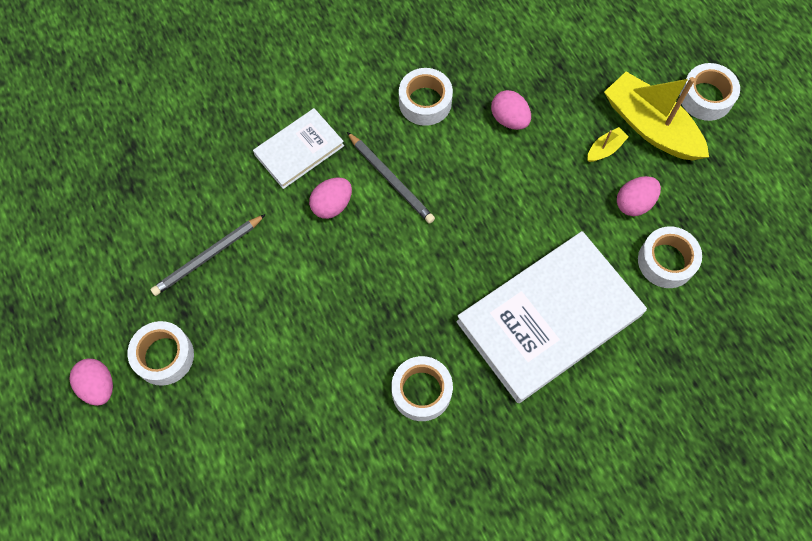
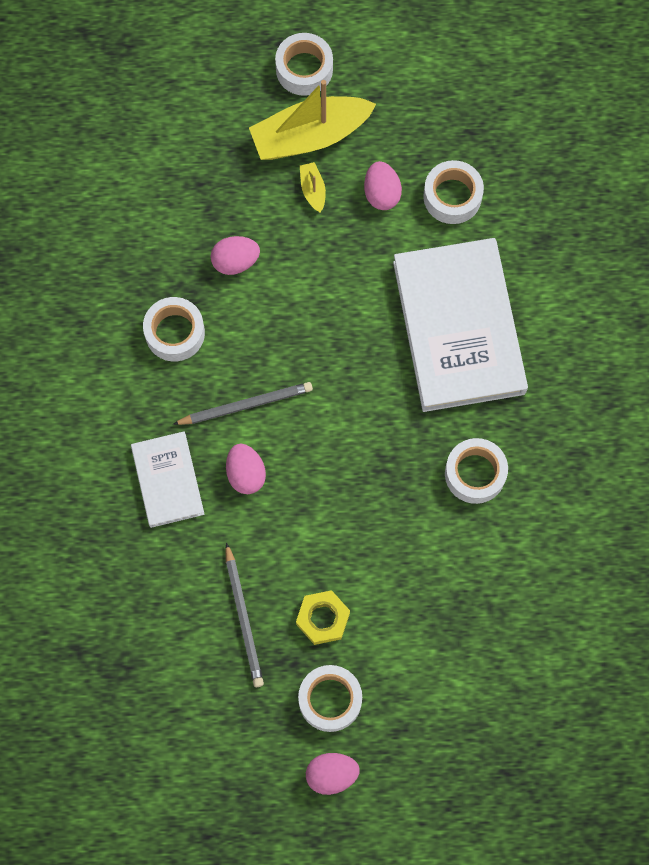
camera: 65 degrees left, 5 degrees up
(233, 319) = (323, 619): none -> yellow nut

